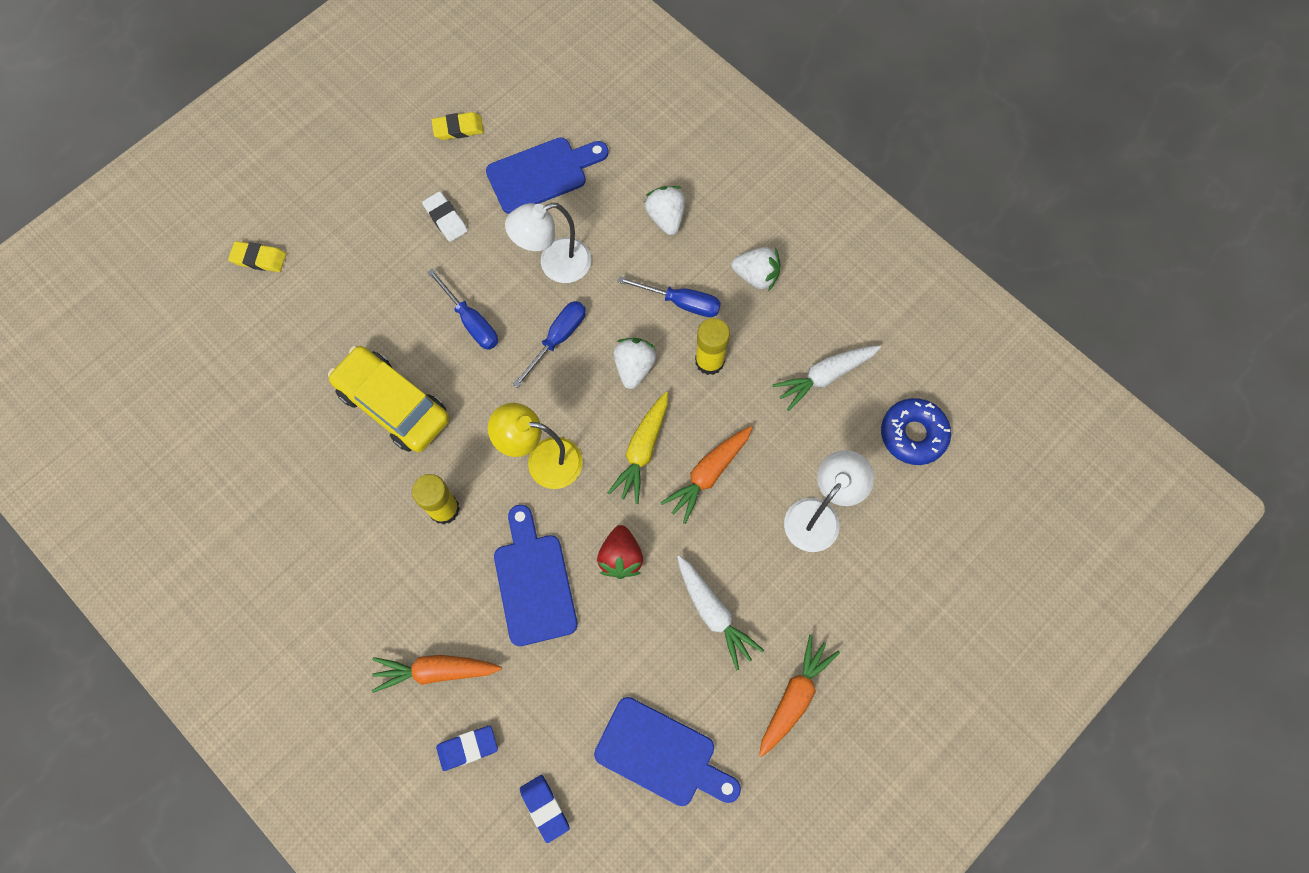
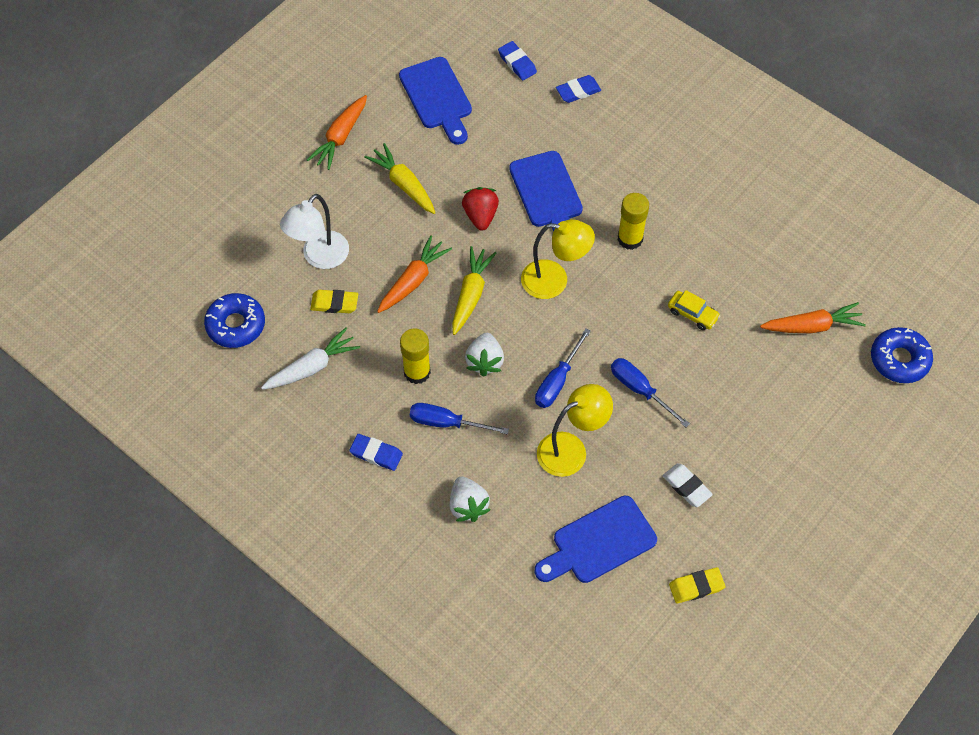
camera: 175 degrees right, 10 degrees down
(183, 333) = (899, 359): none -> blue donut
(259, 259) = (855, 432): yellow eraser -> yellow eraser (334, 303)
(393, 405) = (692, 314): yellow car -> yellow car, size x0.47
(436, 671) = (611, 133): orange carrot -> orange carrot (812, 326)
(555, 265) = (571, 449): white lamp -> yellow lamp
(661, 754) = (437, 97): blue cutting board -> blue cutting board turned 135 degrees counterclockwise
(713, 613) = (404, 184): white carrot -> yellow carrot
(756, 276) = (376, 454): white strawberry -> blue eraser

